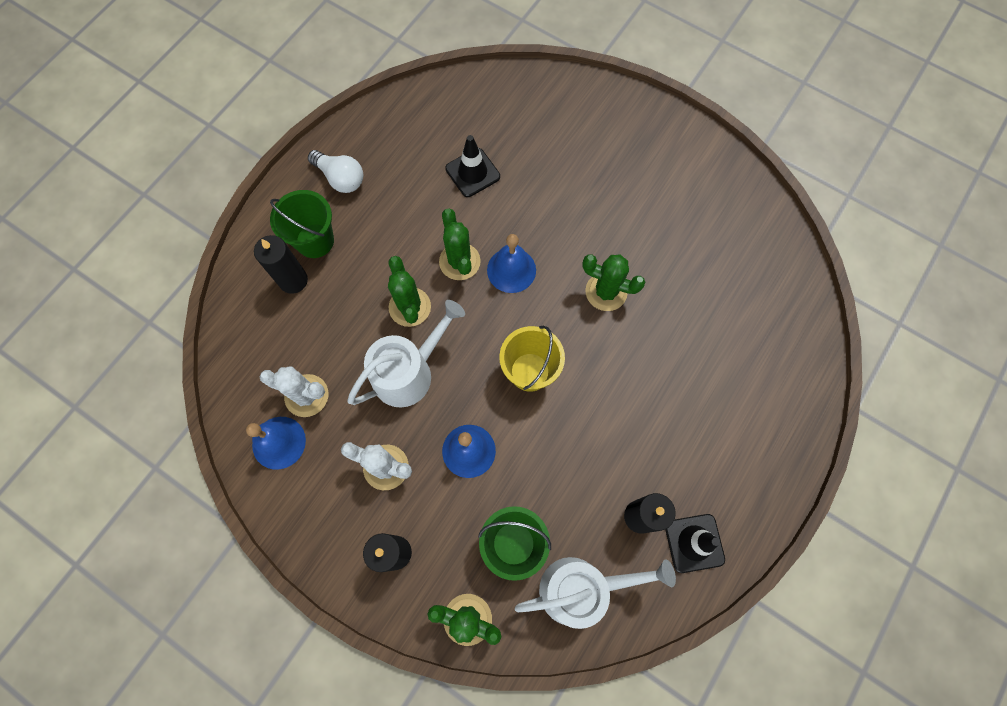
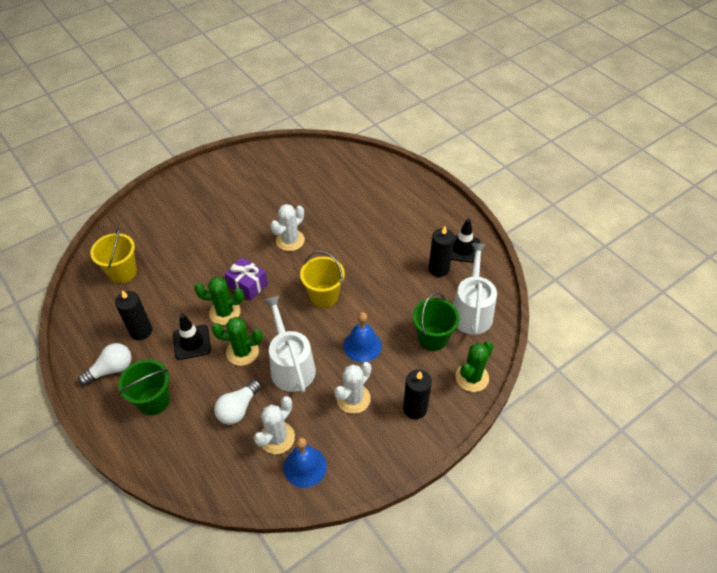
camera: 70 degrees left, 20 degrees down
(293, 280) = (178, 424): black candle -> black candle (141, 331)
(332, 336) = (238, 408): none -> white light bulb
(472, 173) = (161, 285): black traffic cone -> black traffic cone (192, 342)
(476, 122) = (122, 272): none -> yellow bucket
(511, 270) = (247, 285): blue bell -> purple gift
(606, 292) = (290, 240): green cactus -> white cactus

